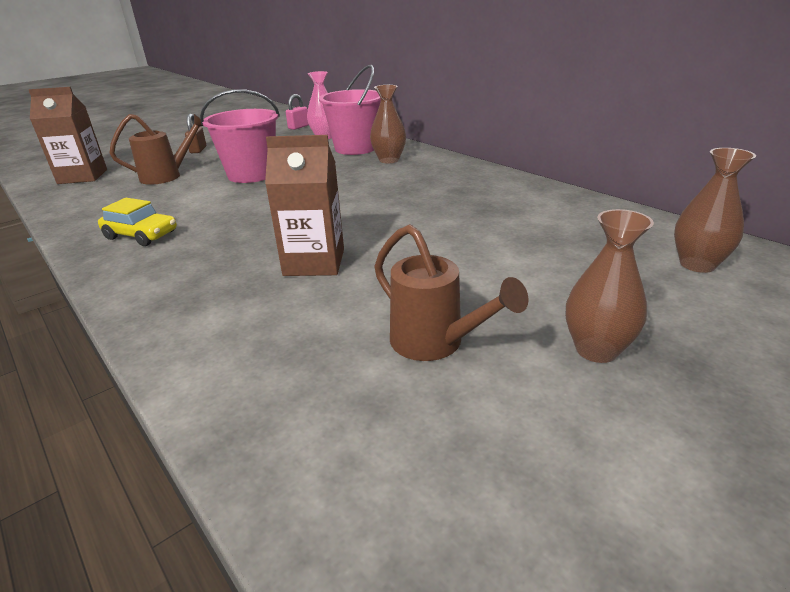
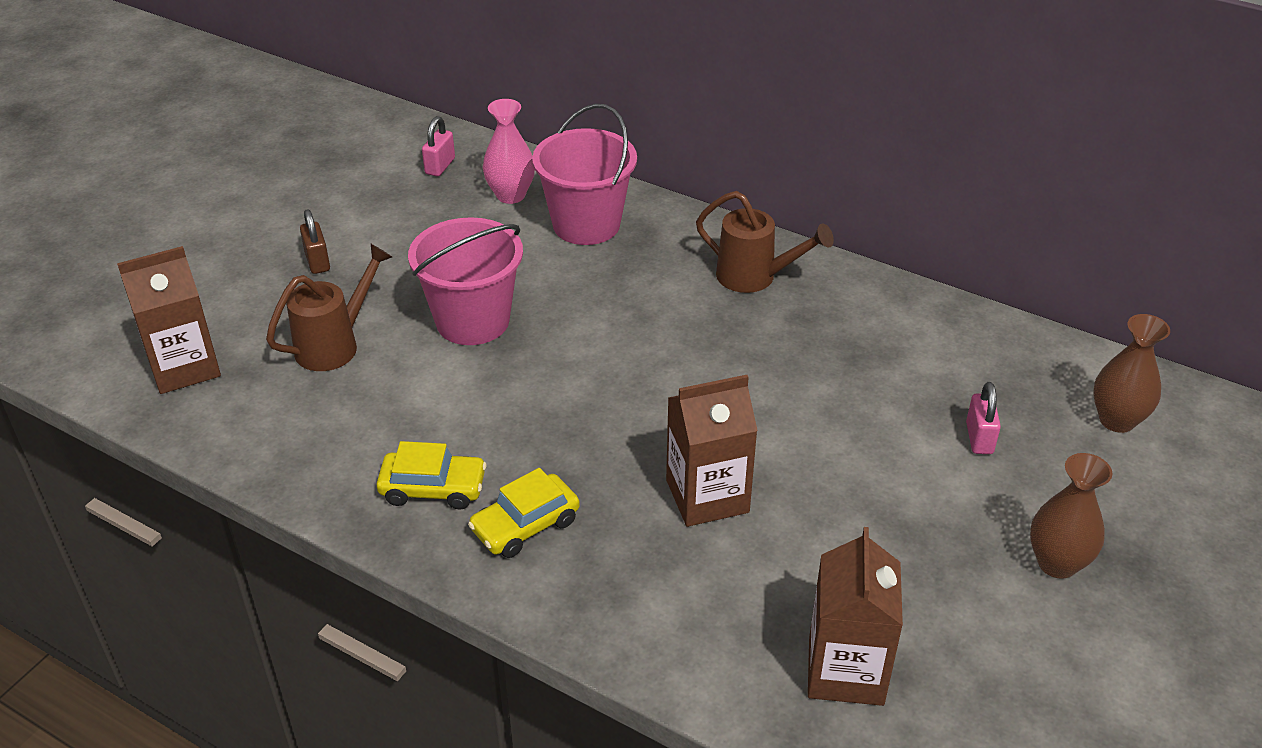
camera: 20 degrees left, 10 degrees up
(174, 259) = (525, 525): none -> yellow car
(327, 393) = (845, 670): none -> brown carton
(389, 160) = (660, 253): brown vase -> none
(434, 343) = (909, 589): brown watering can -> brown watering can (754, 277)
(560, 260) = (979, 438): none -> pink padlock

